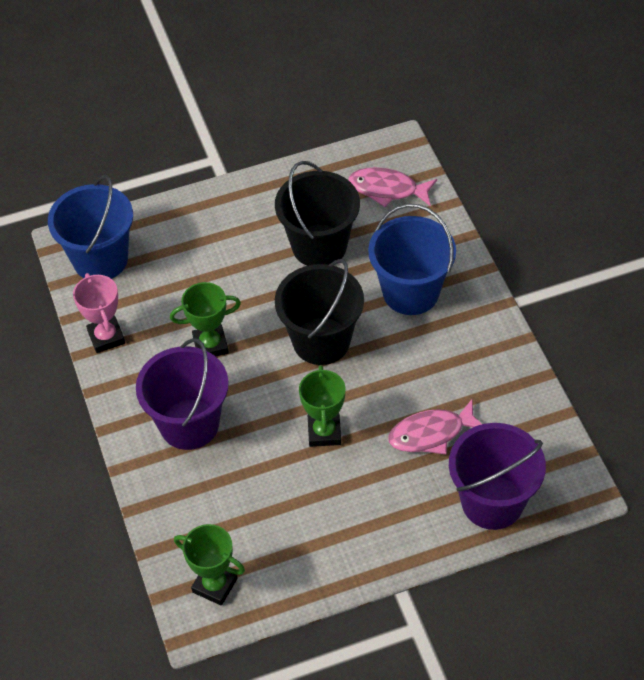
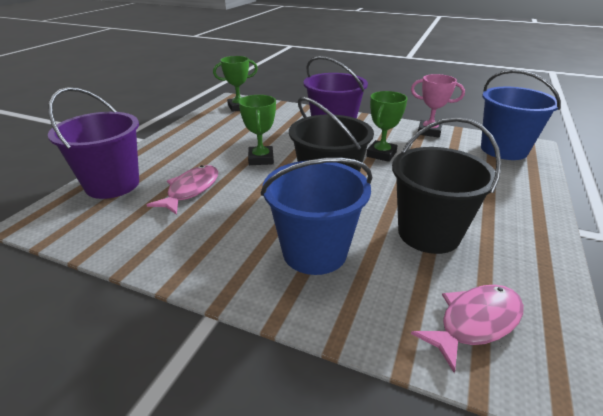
camera: 130 degrees right, 20 degrees down
(324, 432) = (261, 159): green trophy -> green trophy turned 45 degrees clockwise

